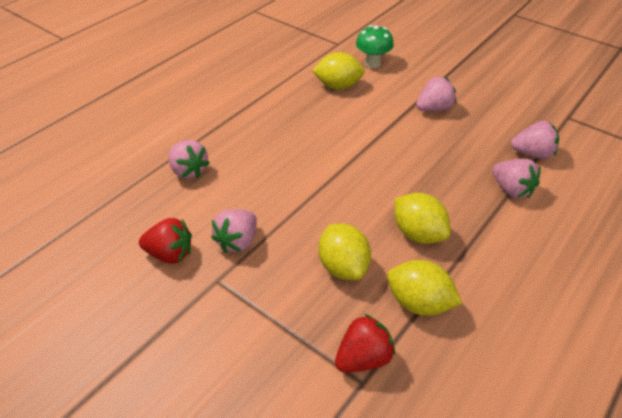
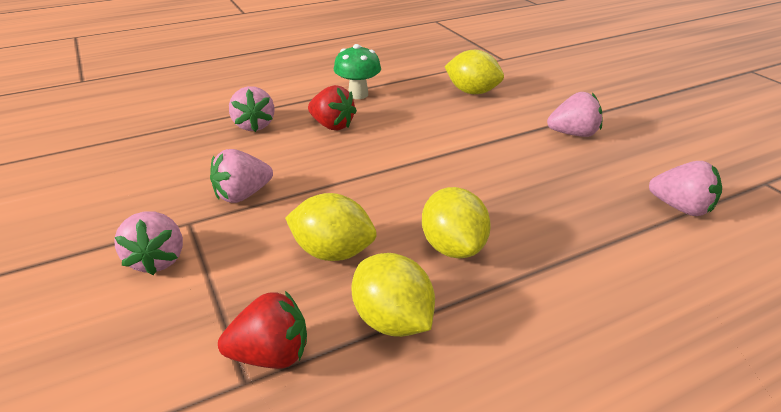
camera: 25 degrees right, 10 degrees down
(170, 254) = (169, 186): red strawberry -> red strawberry (332, 126)
(343, 267) = (333, 252): yellow lemon -> yellow lemon turned 75 degrees counterclockwise
(372, 63) = (529, 81): green mushroom -> green mushroom (358, 94)
(511, 190) = (620, 238): pink strawberry -> pink strawberry (157, 260)

